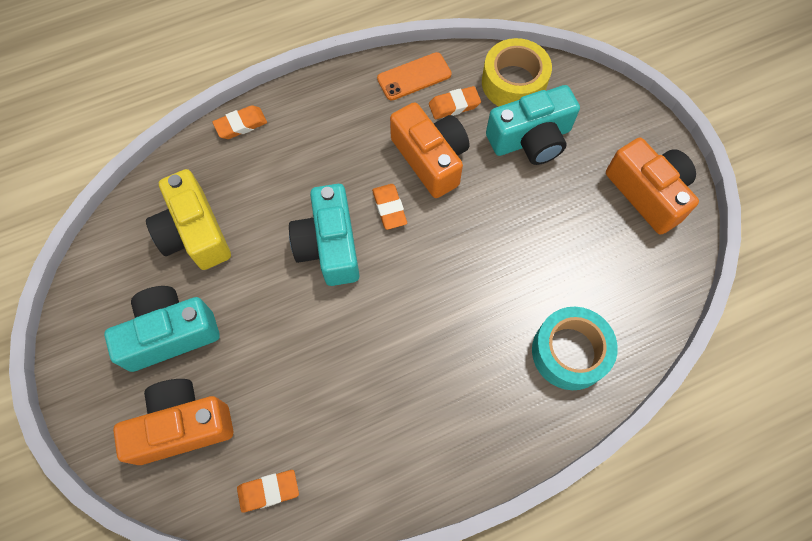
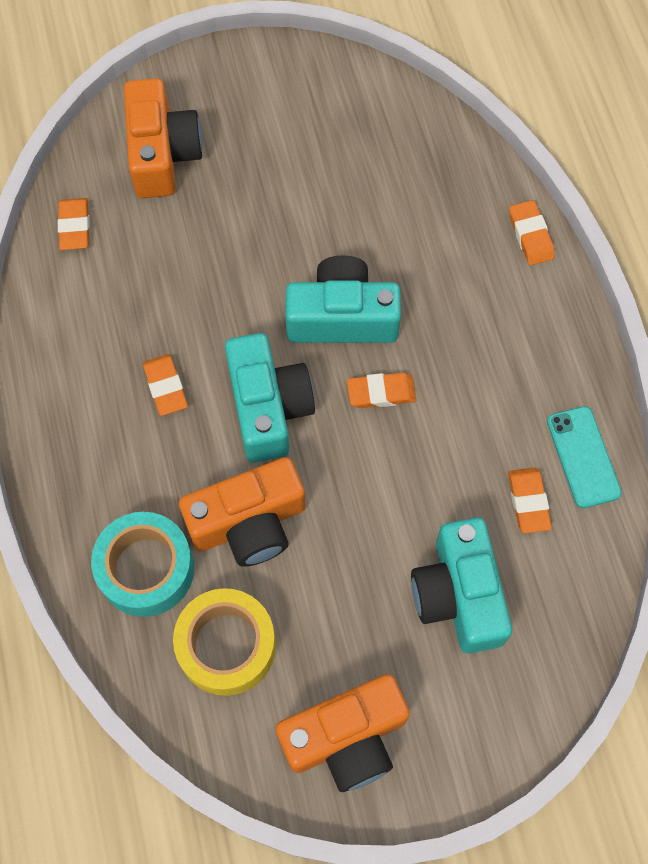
camera: 100 degrees right, 0 degrees up
(170, 334) = (266, 147): turquoise camera -> turquoise camera (268, 407)
(195, 233) = (385, 176): yellow camera -> none
(414, 77) = (583, 457): orange phone -> turquoise phone
(414, 371) = (165, 387): none -> orange eraser
(430, 159) = (446, 455): orange camera -> orange camera (248, 523)
(514, 83) = (557, 593): yellow tape -> yellow tape (226, 646)

